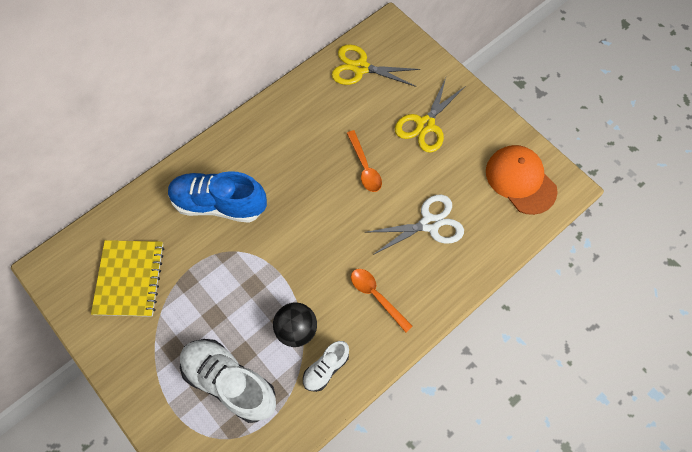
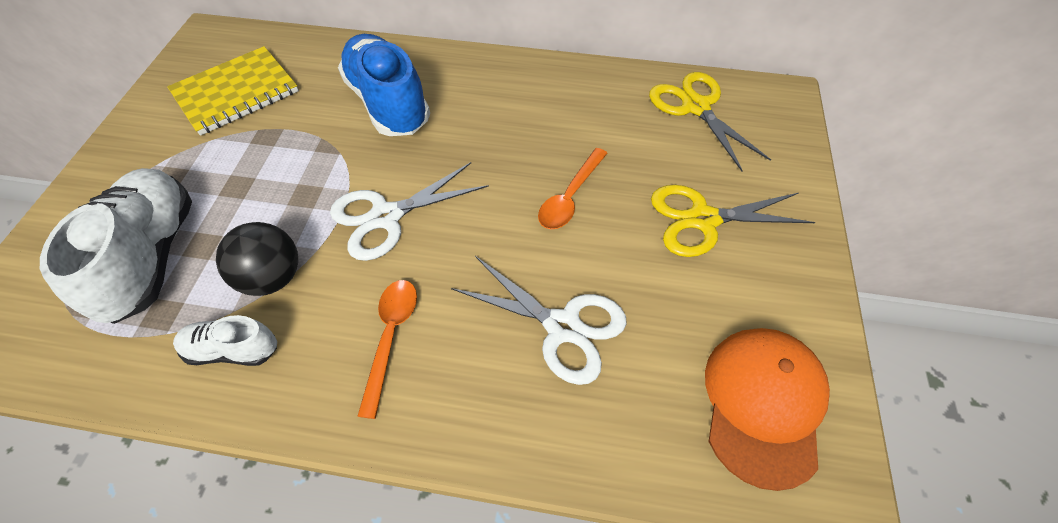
camera: 50 degrees right, 10 degrees down
(303, 255) = (386, 217): none -> white scissors

